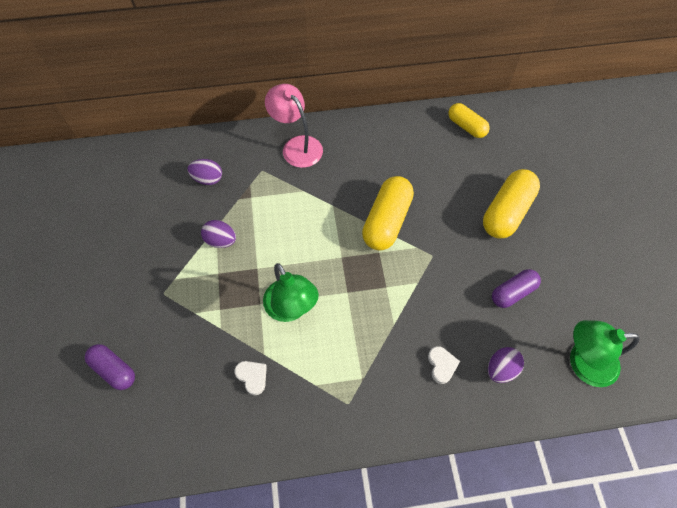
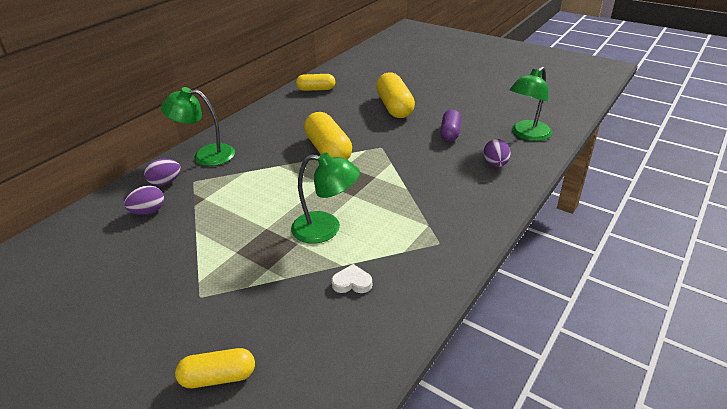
camera: 45 degrees left, 25 degrees down
(114, 370) = (218, 377): purple capsule -> yellow capsule
(221, 241) = (212, 234): purple egg -> purple egg (165, 182)
(297, 146) = (206, 155): pink lamp -> green lamp
(441, 365) = (463, 185): white heart -> none

